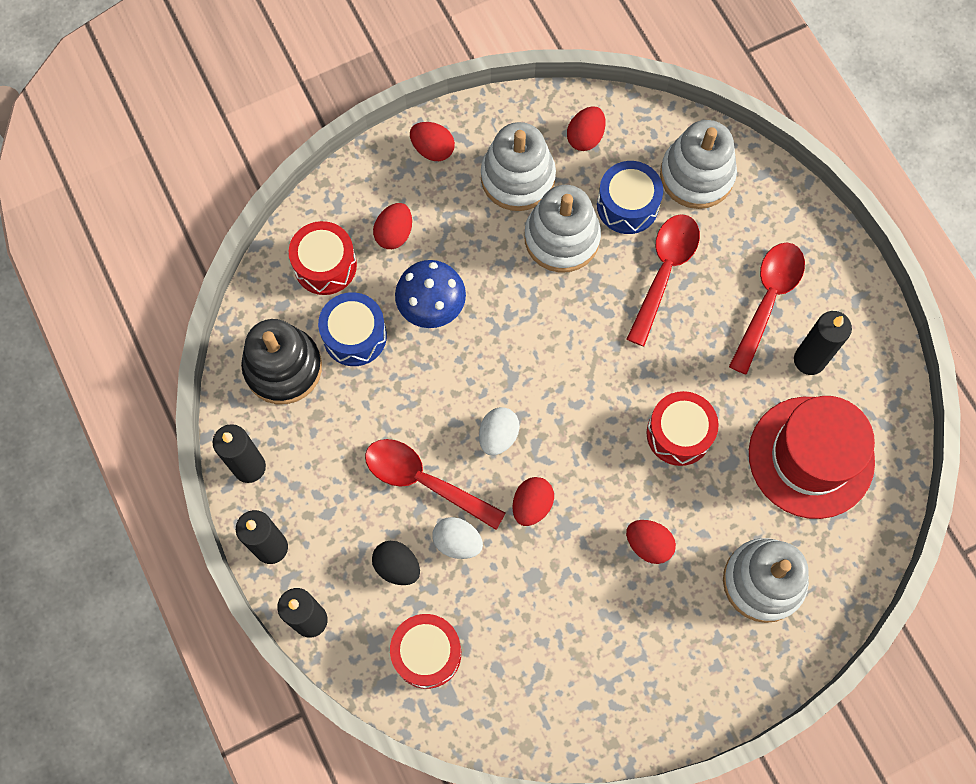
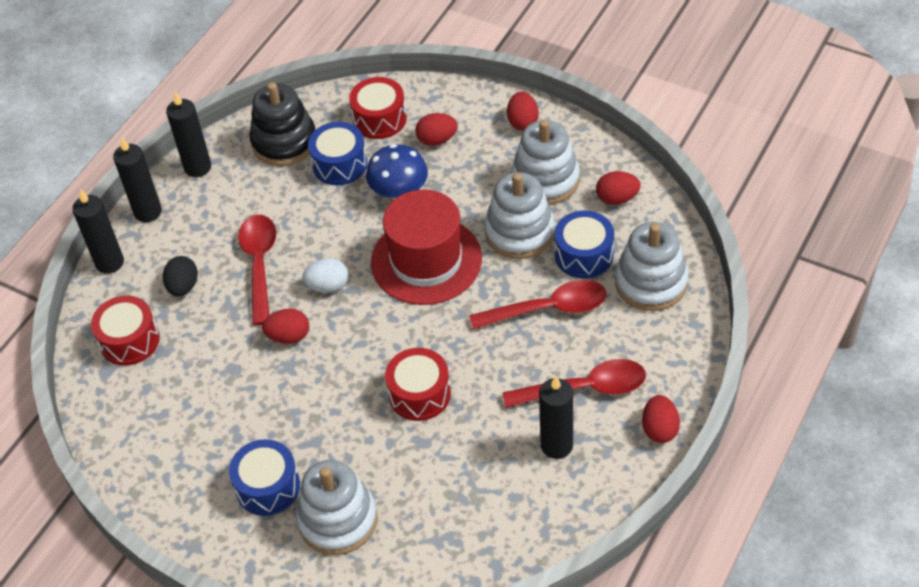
camera: 60 degrees right, 20 degrees down
(457, 542) = (227, 309): white egg -> none
(648, 544) = (312, 426): red egg -> red egg (659, 429)
(688, 621) = (268, 487): none -> blue drum
(811, 457) = (471, 494): red hat -> red hat (426, 260)

